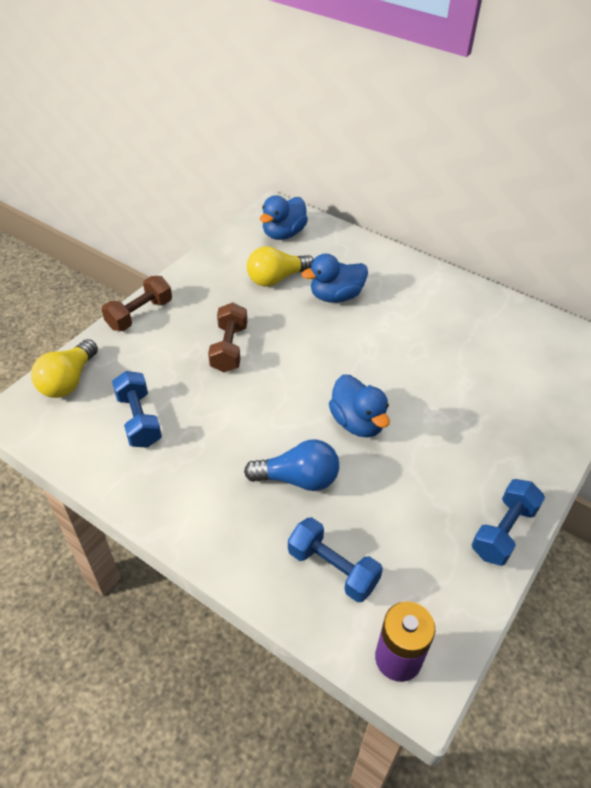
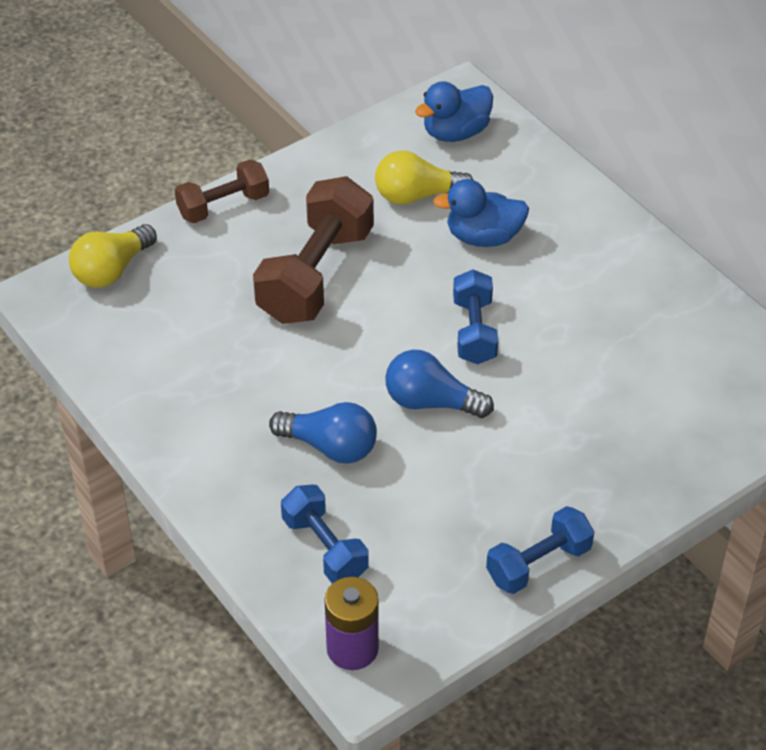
camera: 20 degrees right, 0 degrees up
(139, 420) = (176, 336): blue dumbbell -> blue dumbbell (474, 331)
(229, 348) = (316, 275): brown dumbbell -> brown dumbbell, size x1.71
(357, 422) = (431, 402): blue duck -> blue light bulb

